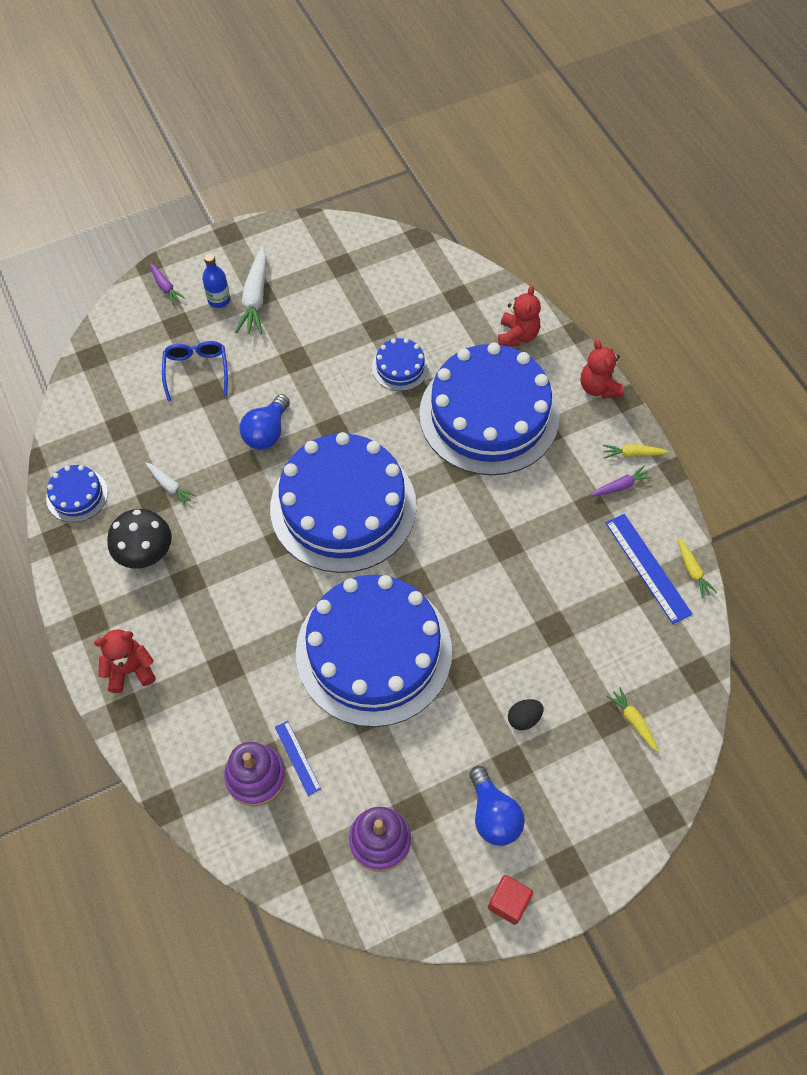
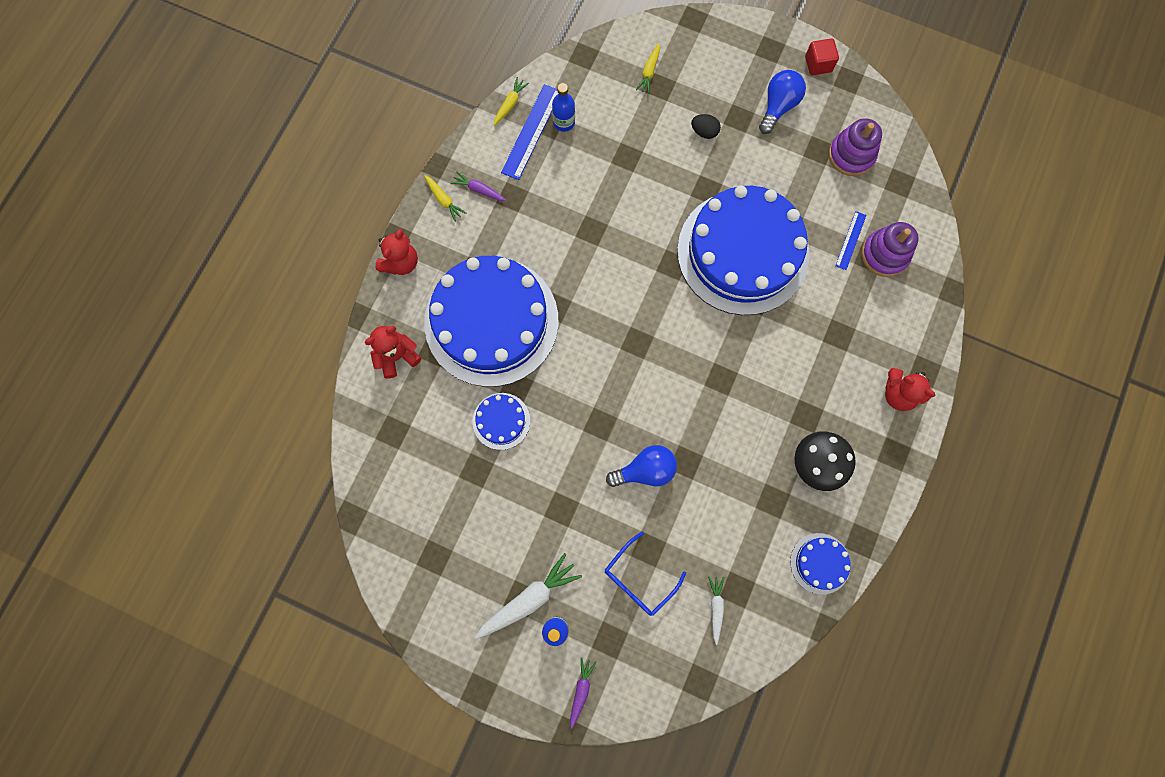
camera: 130 degrees left, 15 degrees up
(170, 486) = (751, 500): white carrot -> white carrot (716, 608)
(343, 506) = (657, 360): blue cake -> none
(635, 601) = (564, 122): none -> blue bottle

